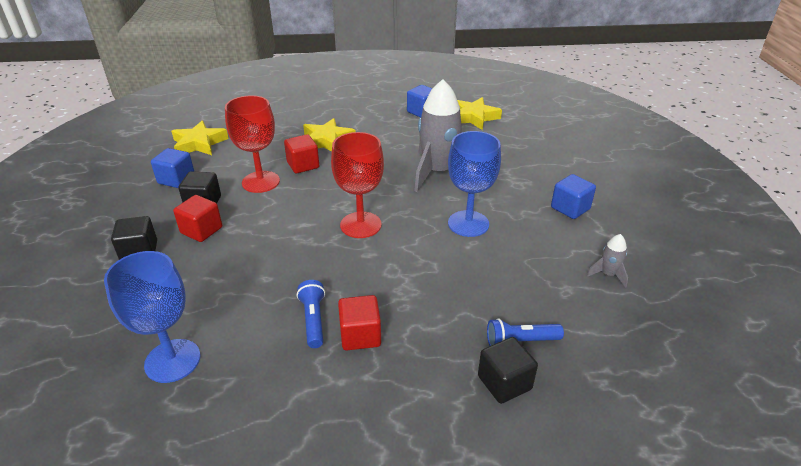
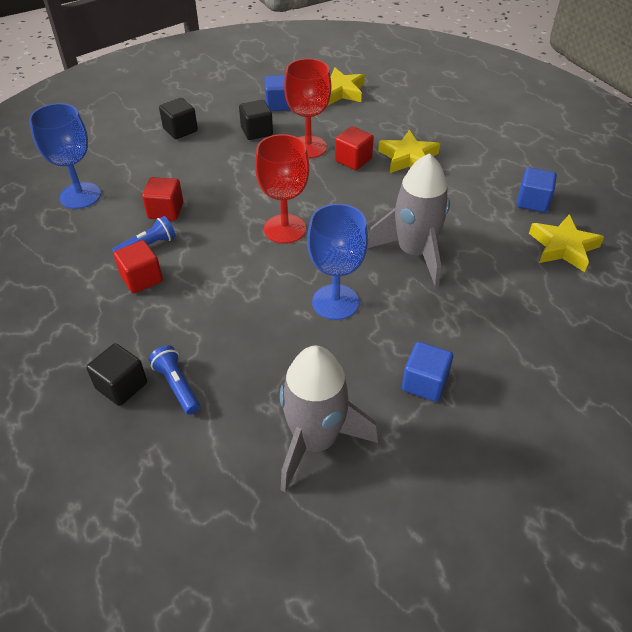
camera: 65 degrees right, 10 degrees up
(201, 230) = (222, 146): red cube -> red cube (166, 211)
(608, 274) = (315, 441): grey rocket -> grey rocket, size x2.35

